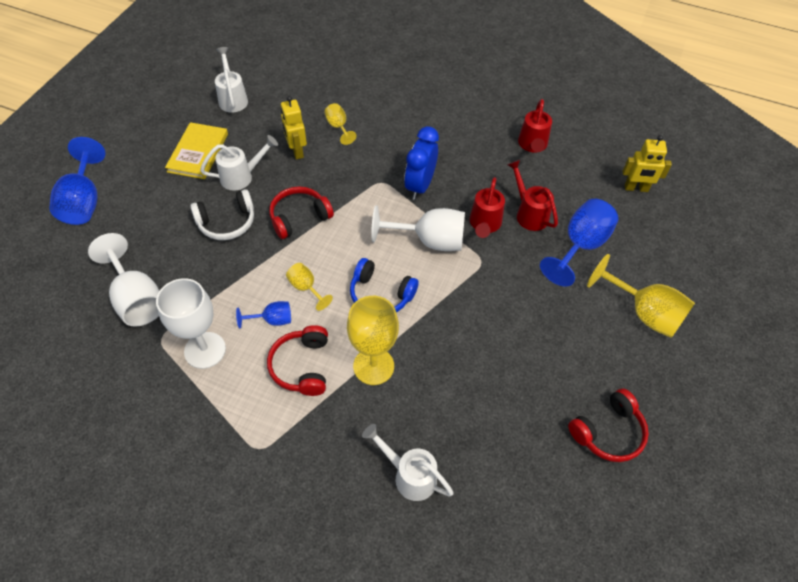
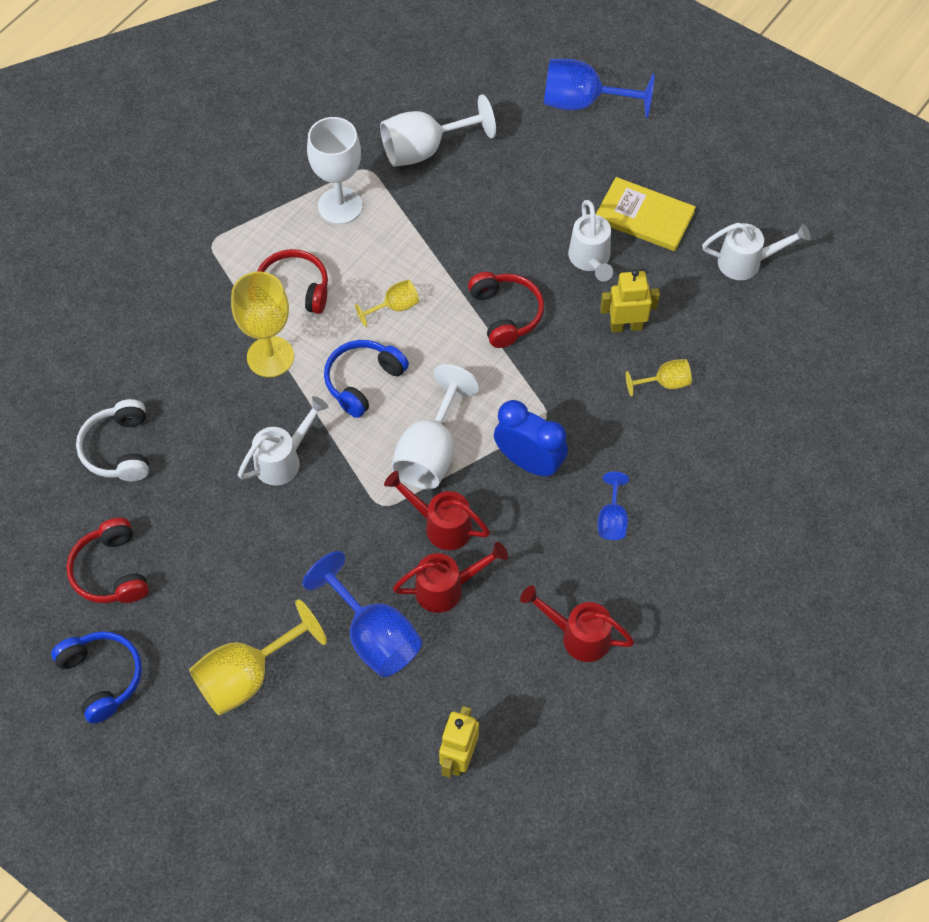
camera: 105 degrees right, 5 degrees up
(227, 223) = (515, 238): white headphones -> white headphones (119, 449)
(272, 320) = (360, 269): blue goblet -> blue goblet (612, 519)
(409, 474) = (137, 365): white watering can -> white watering can (284, 459)
(693, 410) = (102, 677): none -> blue headphones

